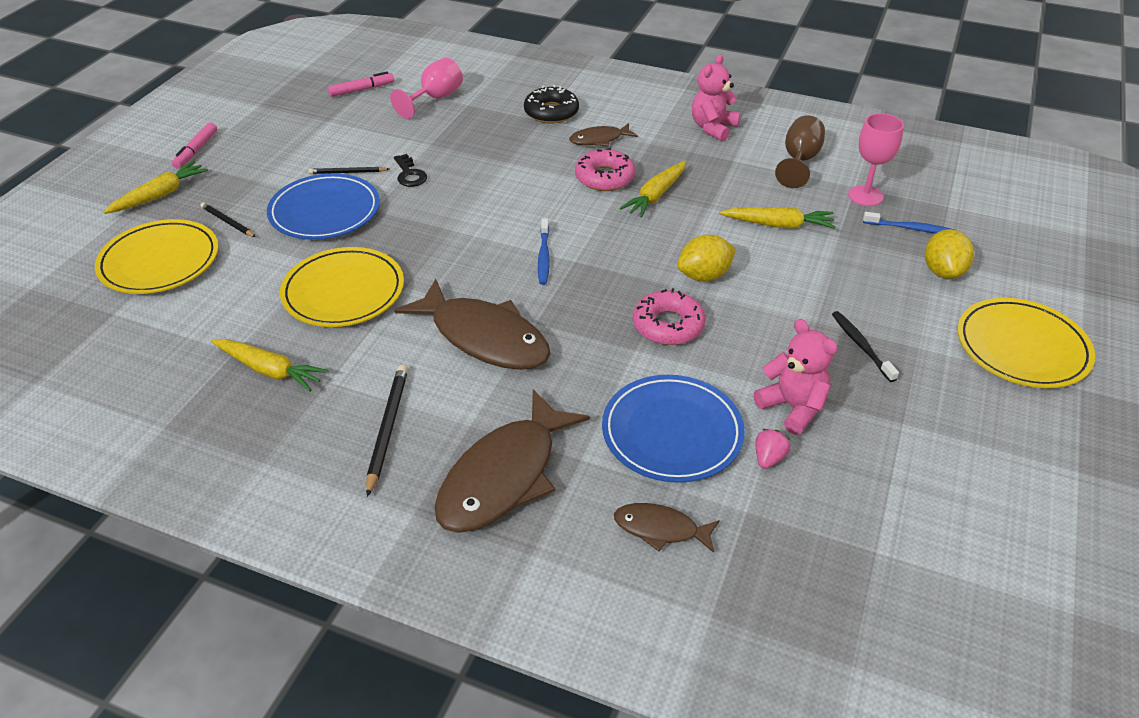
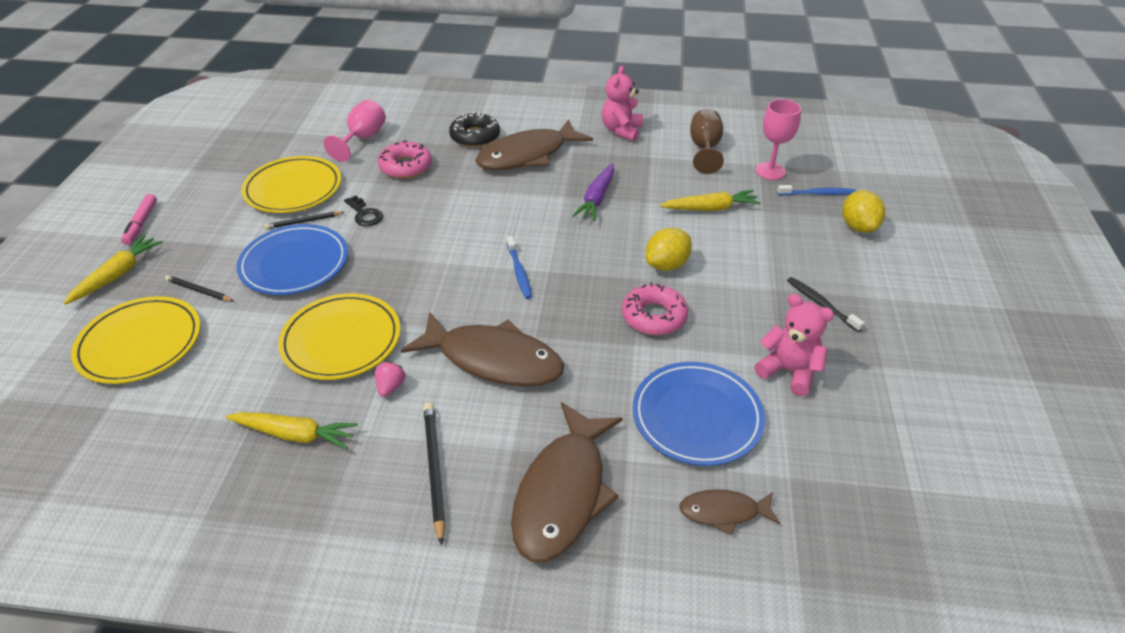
camera: 15 degrees left, 0 degrees up
(362, 89) = (289, 140): pink marker -> none
(599, 140) = (527, 155): brown fish -> brown fish, size x1.97
(604, 177) = (545, 189): pink donut -> pink donut (405, 166)
(656, 195) = (596, 198): yellow carrot -> purple carrot
(769, 458) = (788, 423): pink strawberry -> pink strawberry (390, 387)
(1022, 347) = (945, 281): yellow plate -> yellow plate (293, 189)

